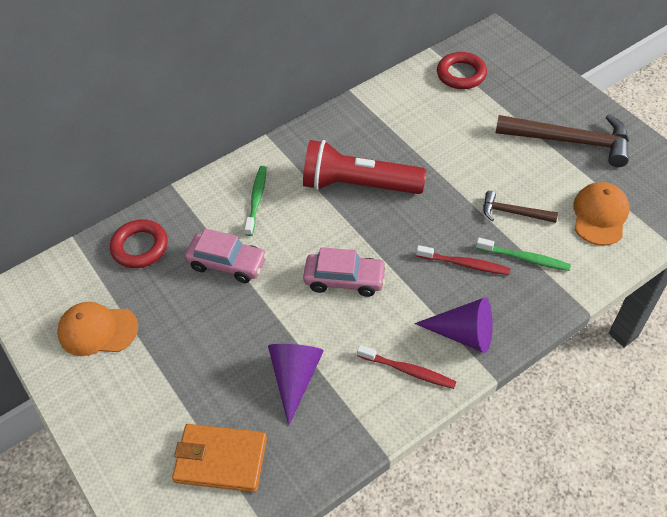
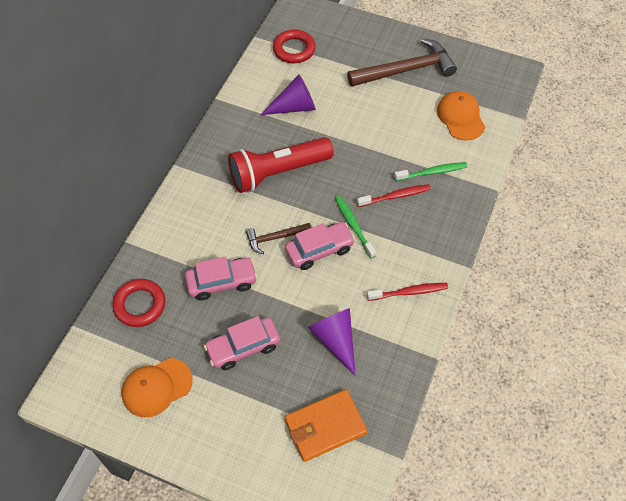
camera: 35 degrees left, 5 degrees up
(201, 336) = (243, 347): none -> pink car
(256, 199) = (207, 221): green toothbrush -> green toothbrush (354, 226)
(463, 334) = (428, 247): purple cone -> purple cone (294, 107)
(513, 212) = (403, 142): brown hammer -> brown hammer (275, 238)

